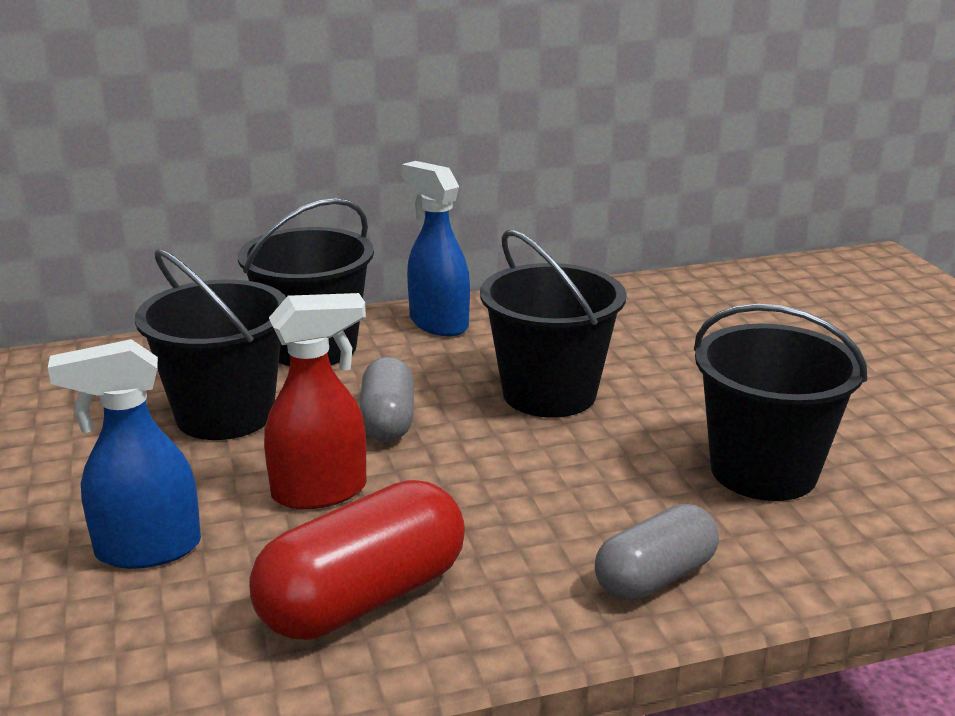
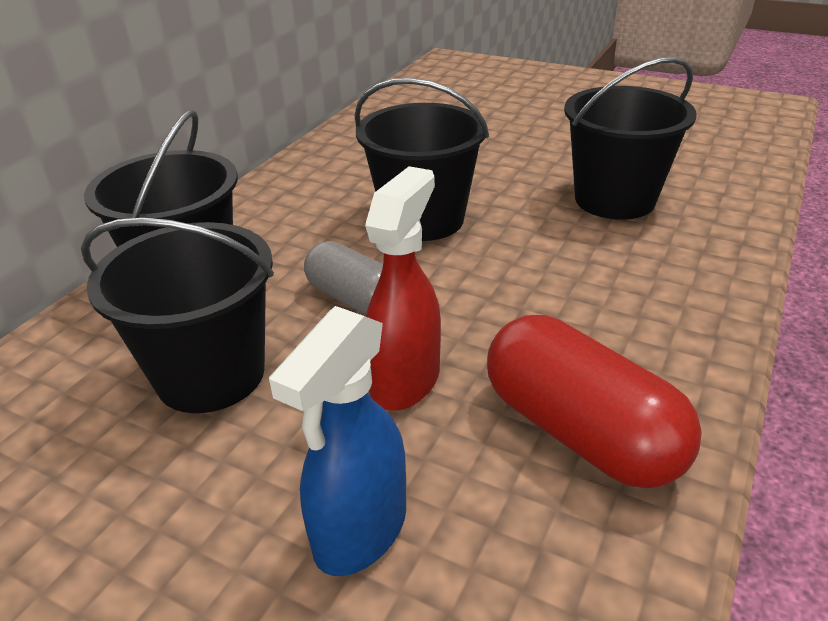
camera: 45 degrees left, 10 degrees up
(363, 599) = (580, 431): red capsule -> red capsule turned 45 degrees counterclockwise
(438, 323) = (258, 212): blue spray bottle -> none
(655, 577) = (686, 292): grey capsule -> none

